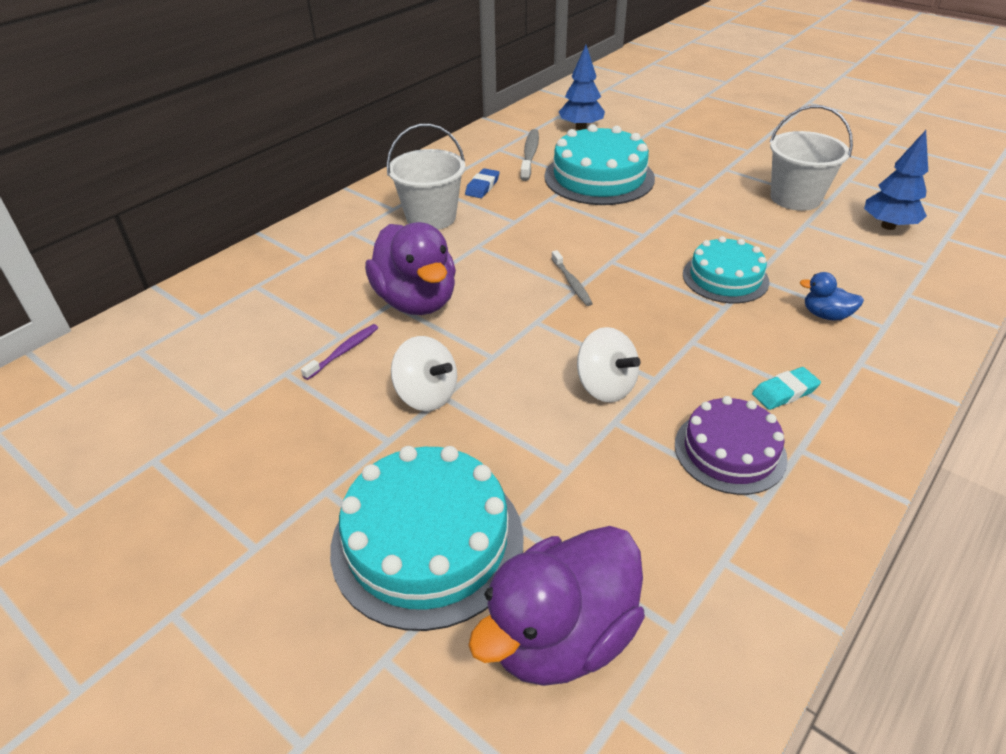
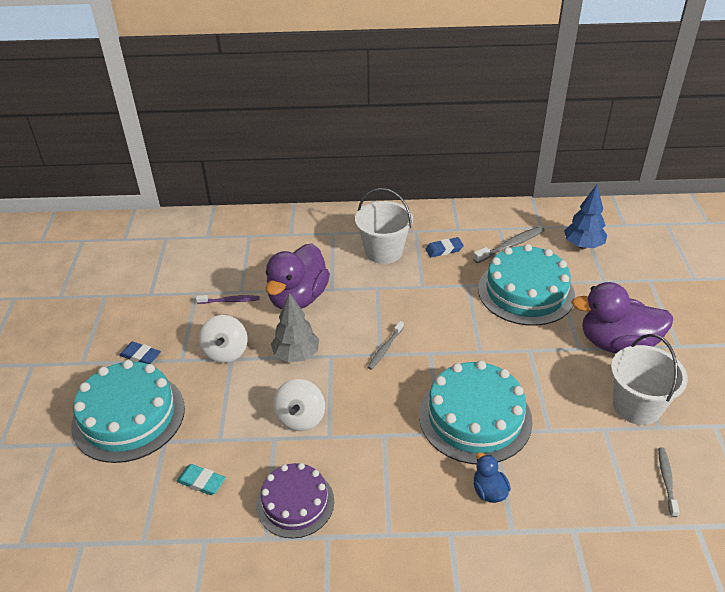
camera: 50 degrees right, 0 degrees up
(328, 476) = (140, 356): none -> blue eraser
(504, 344) = (296, 355): none -> grey tree
(561, 636) = (108, 498): purple duck -> purple duck (617, 344)
(725, 278) = (475, 417): turquoise cake -> turquoise cake, size x1.58
(784, 392) = (377, 505): turquoise eraser -> turquoise eraser (201, 482)
(888, 226) = (666, 480): blue tree -> grey toothbrush

